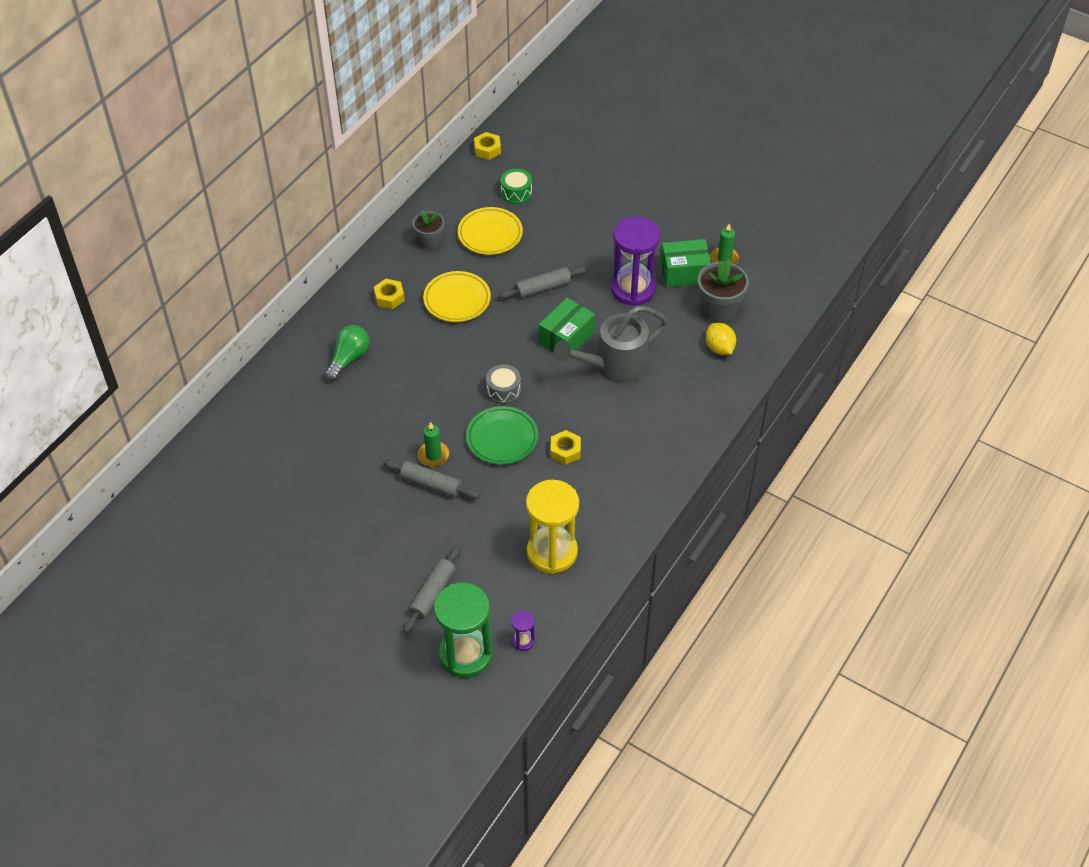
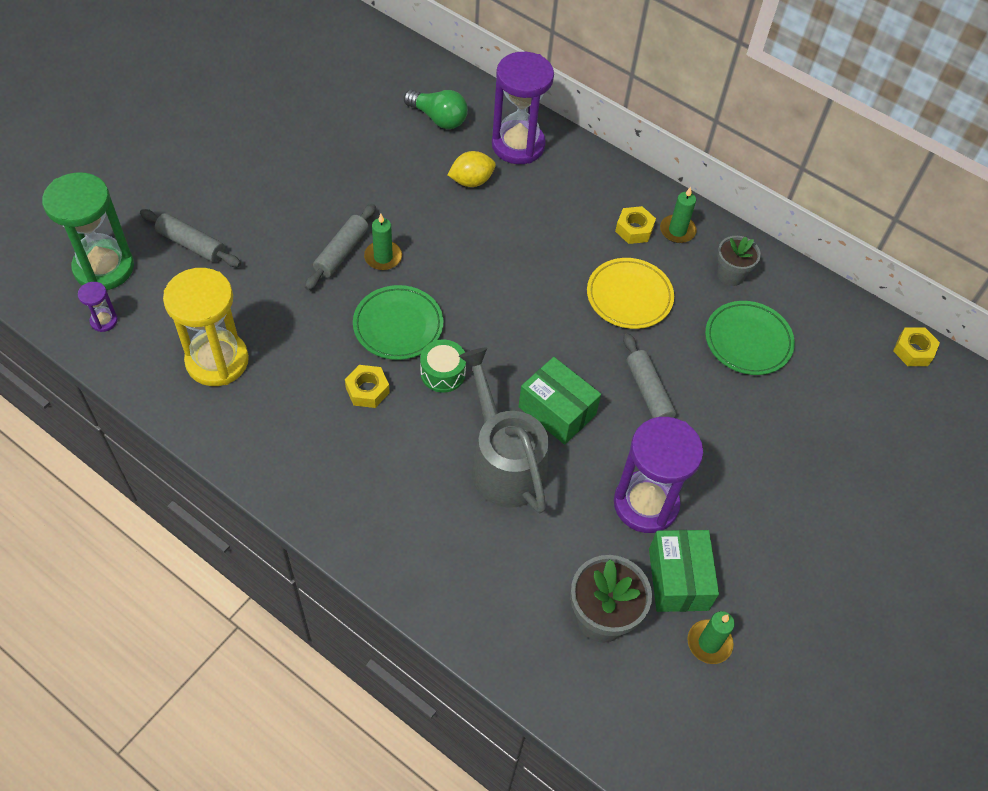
camera: 90 degrees right, 5 degrees up
(300, 374) = (518, 145): none -> purple hourglass
(348, 359) = (538, 187): green light bulb -> green light bulb (438, 118)
(388, 272) = (677, 230): none -> green candle
(490, 234) = (748, 341): yellow plate -> green plate
(503, 390) = (474, 333): grey drum -> none
(516, 193) = (830, 378): green drum -> green drum (443, 373)
(719, 348) = (525, 606): yellow lemon -> yellow lemon (471, 181)

